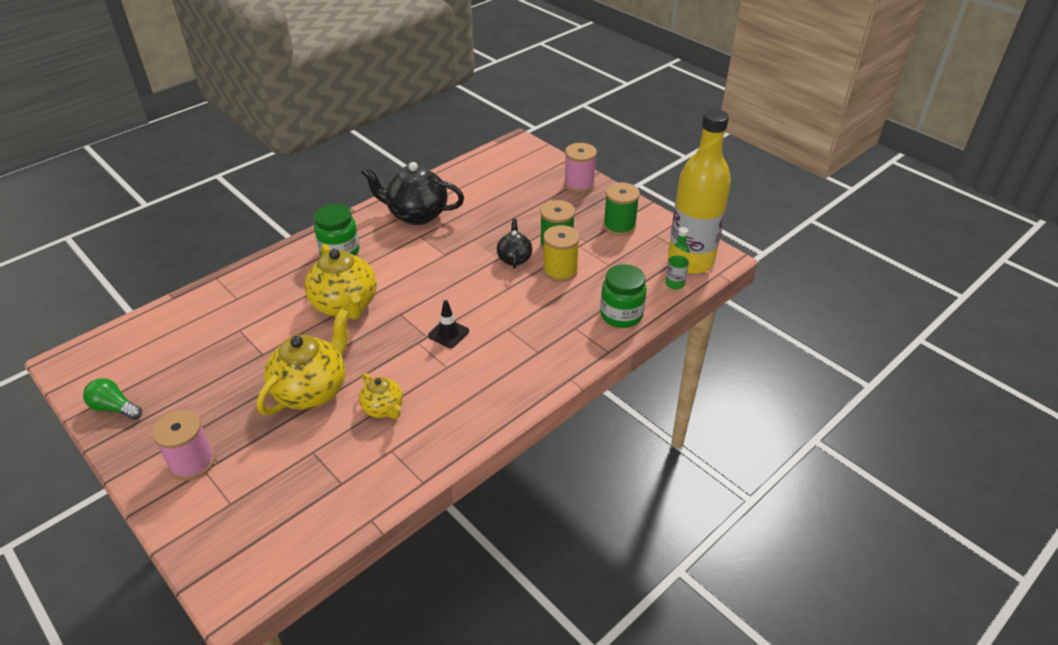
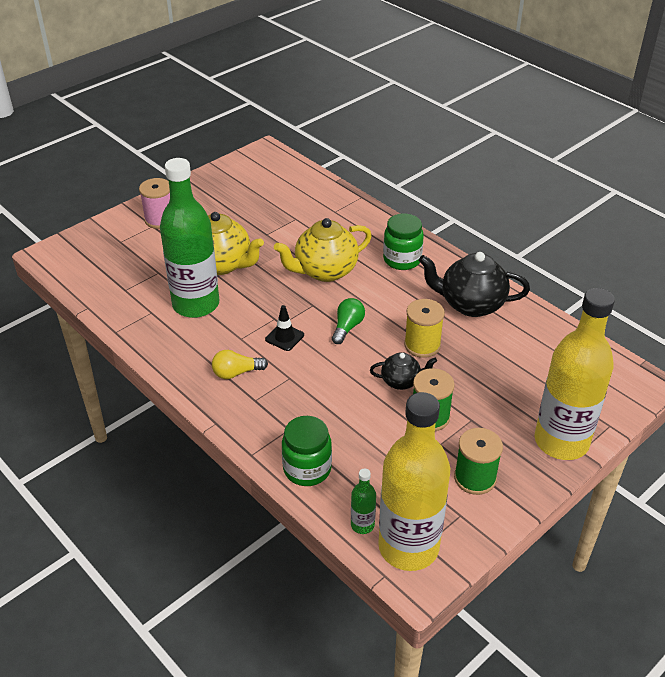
camera: 90 degrees right, 0 degrees up
(115, 408) = (217, 178): green light bulb -> green light bulb (347, 327)
(383, 409) = (196, 304): yellow teapot -> green bottle
(416, 215) = (470, 304): black teapot -> black teapot turned 90 degrees counterclockwise
(499, 367) = (236, 373): none -> yellow light bulb
(560, 271) = (382, 419): yellow spool -> yellow spool (422, 345)
(579, 184) = (561, 441): pink spool -> yellow bottle

